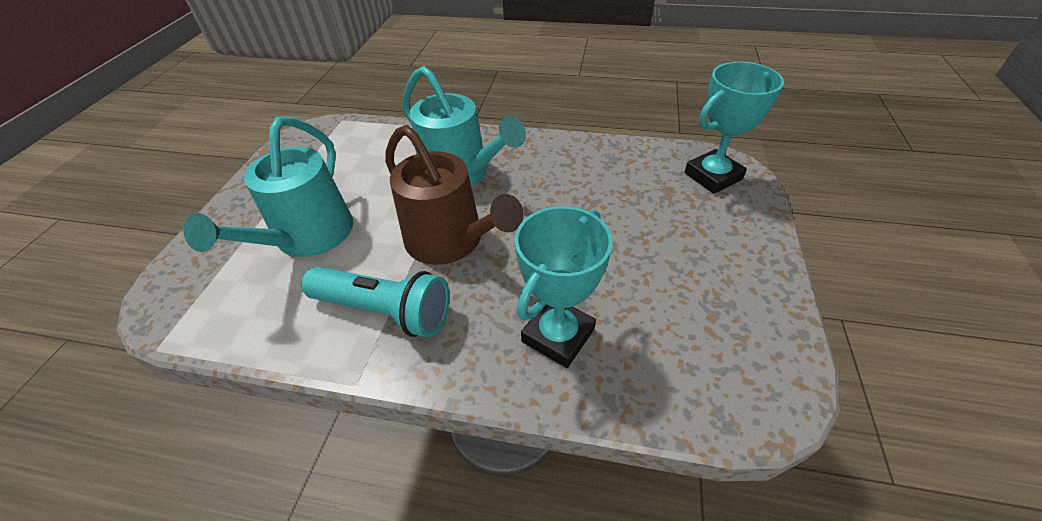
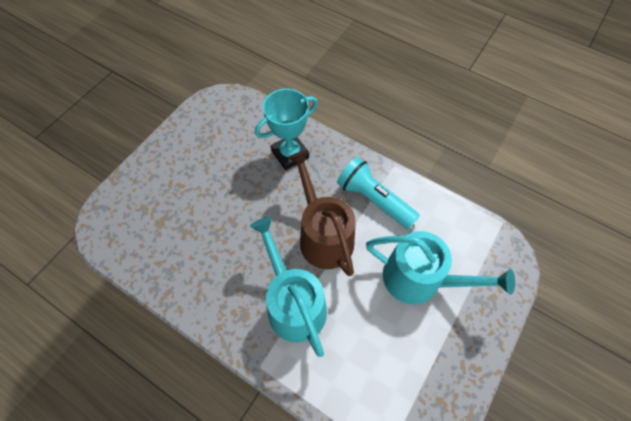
camera: 160 degrees left, 15 degrees up
(308, 237) = (419, 279): turquoise watering can -> turquoise watering can turned 75 degrees clockwise
(712, 176) = (120, 222): turquoise trophy -> none

